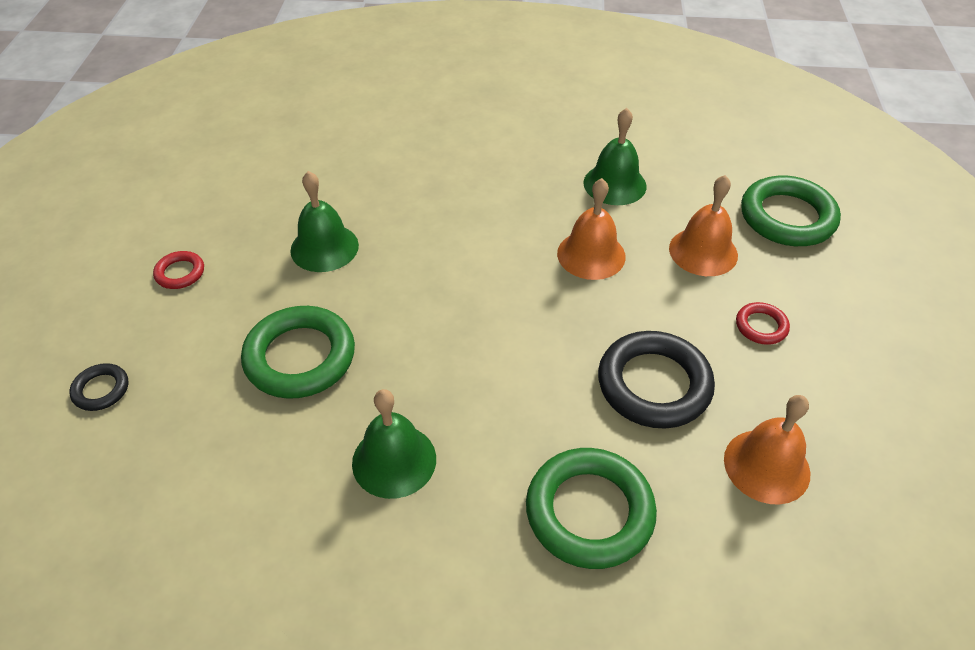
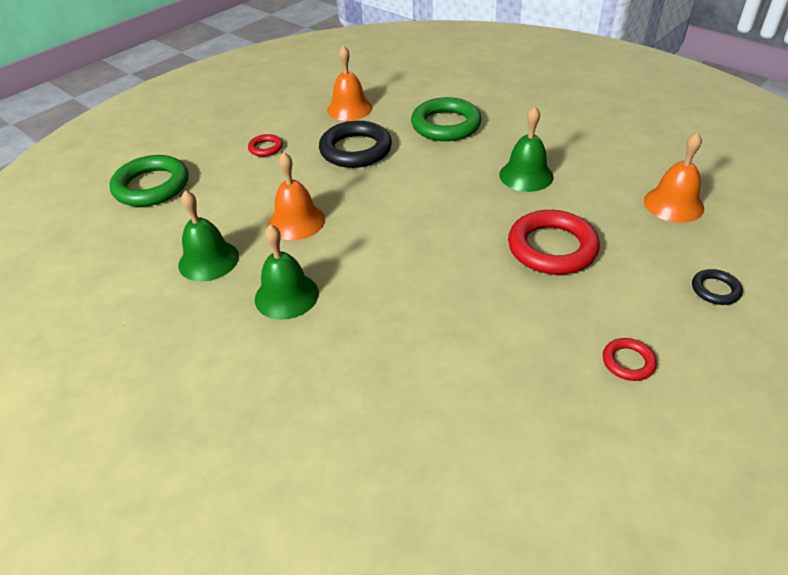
camera: 140 degrees left, 5 degrees down
(300, 357) = (552, 248): green ring -> red ring
(324, 247) = (482, 322): green bell -> green bell (286, 295)
(703, 251) = (231, 192): orange bell -> orange bell (673, 204)

